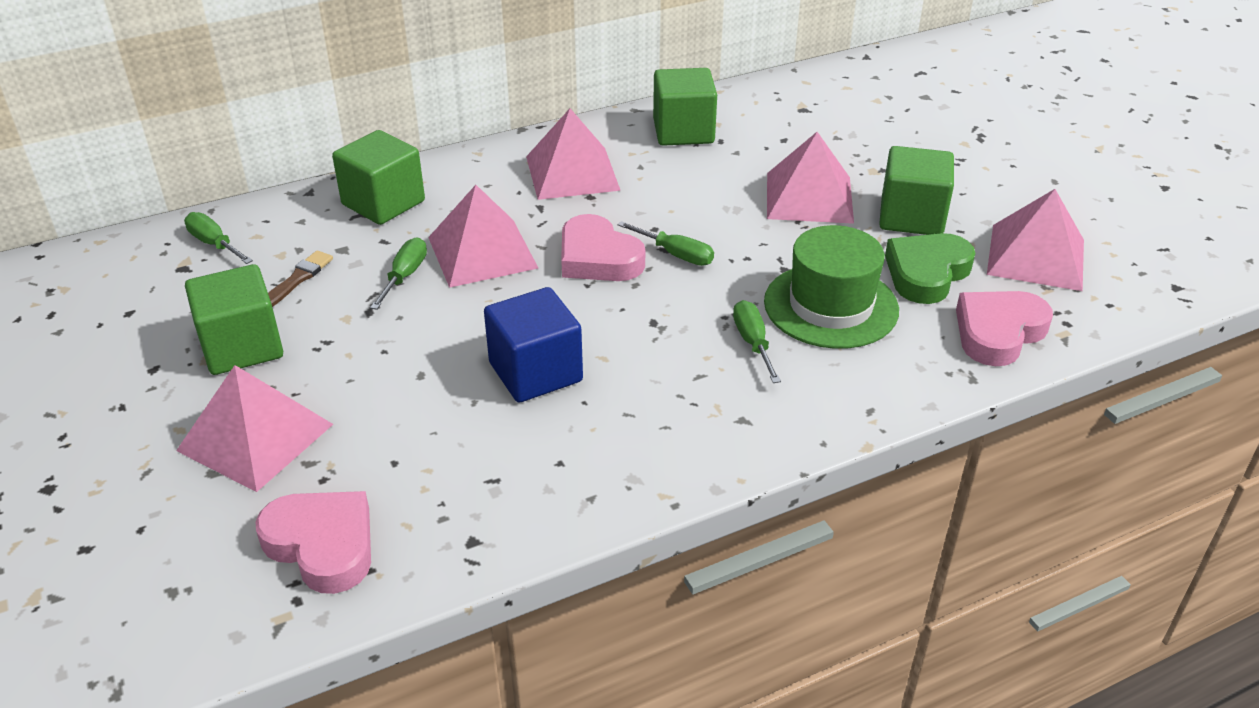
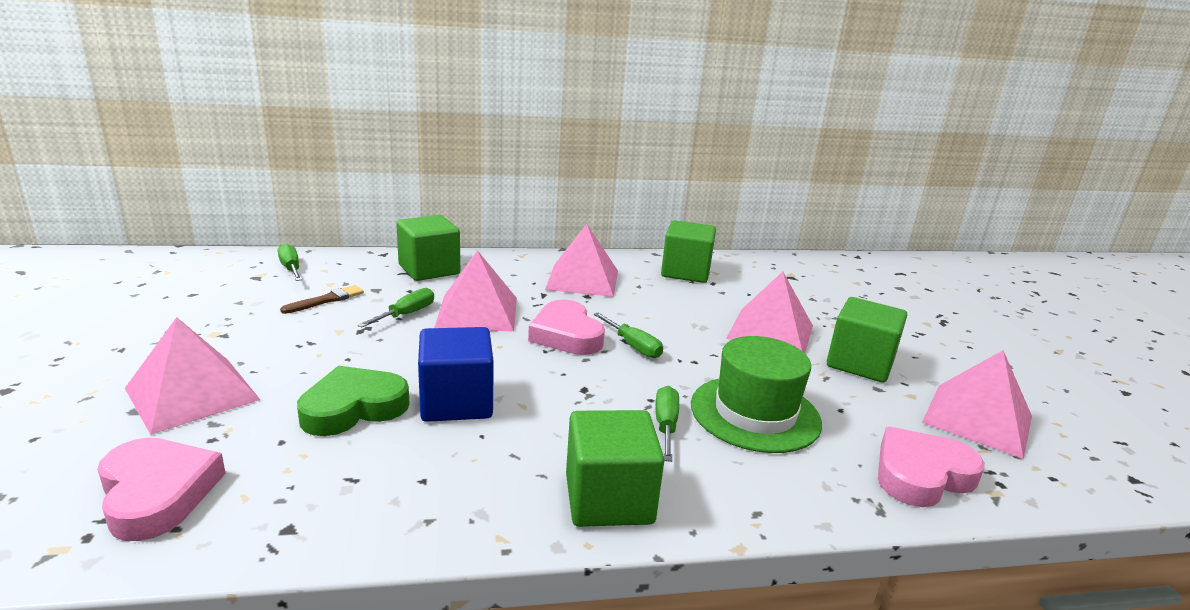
camera: 15 degrees right, 15 degrees down
(242, 347) = (246, 331): green cube -> green cube (609, 499)
(926, 273) = (860, 408): green heart -> green heart (353, 408)

